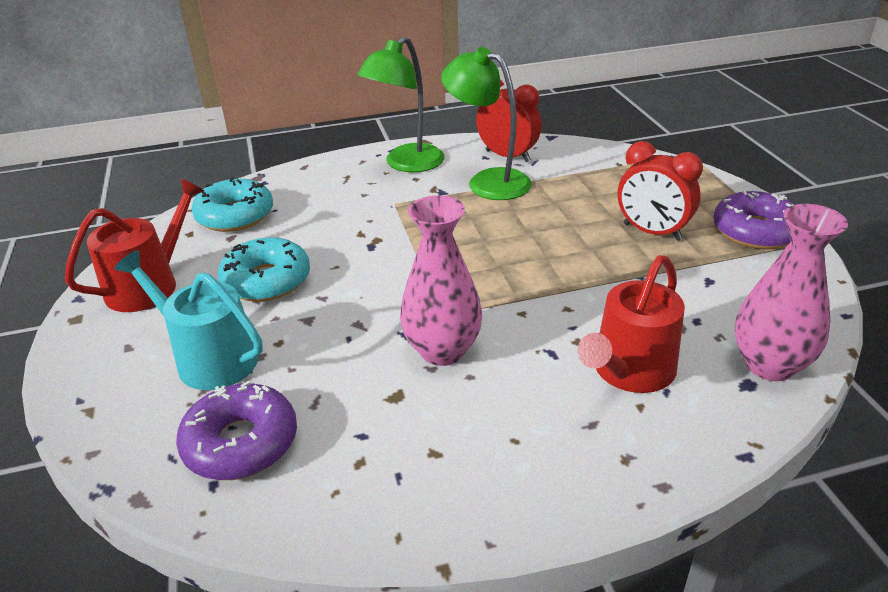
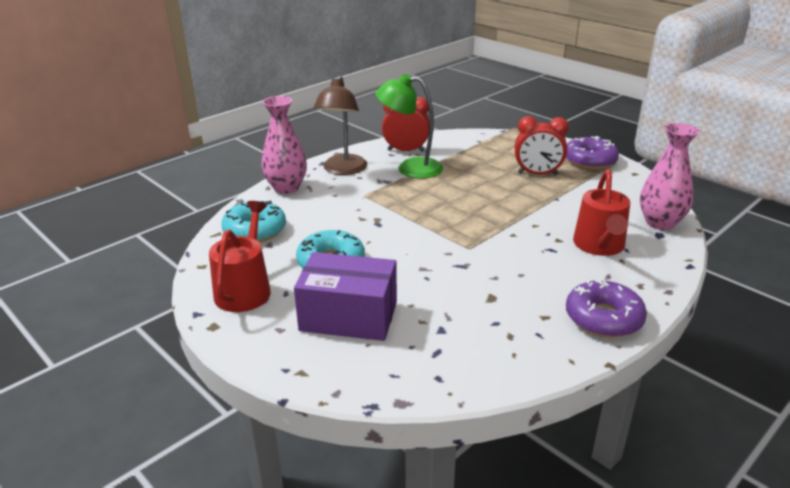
camera: 30 degrees left, 5 degrees down
(209, 358) = (348, 316): turquoise watering can -> purple box
(241, 443) = (429, 352): purple donut -> purple donut (603, 318)
(406, 164) = (343, 170): green lamp -> brown lamp
(442, 350) = (491, 267): pink vase -> pink vase (286, 188)

